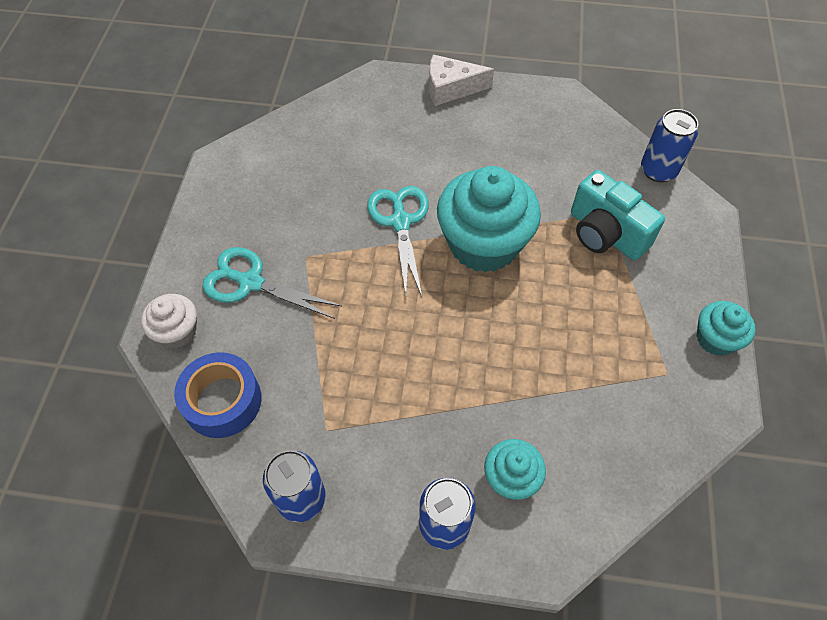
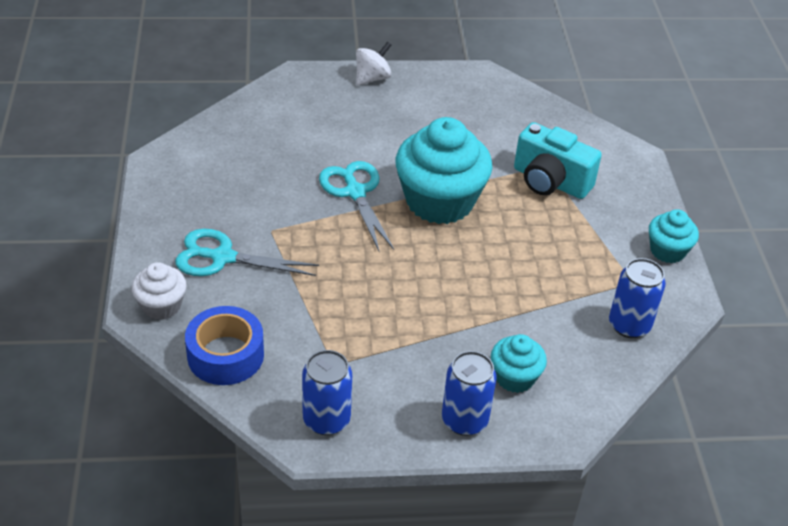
camera: 15 degrees left, 15 degrees down
(451, 88) = (372, 78): white cheese -> white spinning top
(658, 170) = (585, 127): blue can -> blue can (629, 325)

